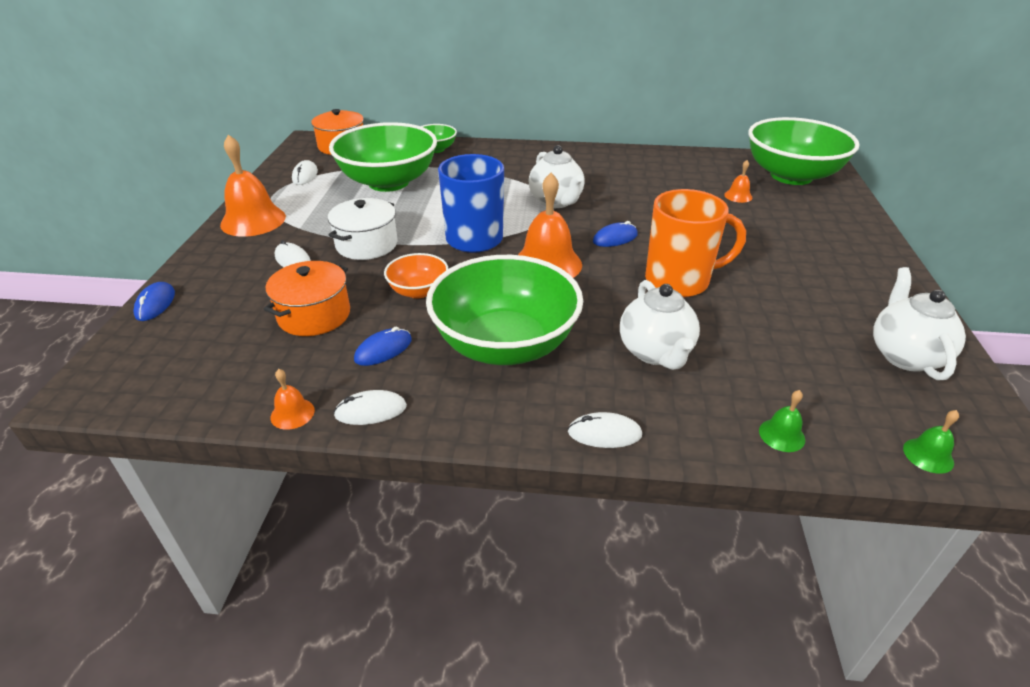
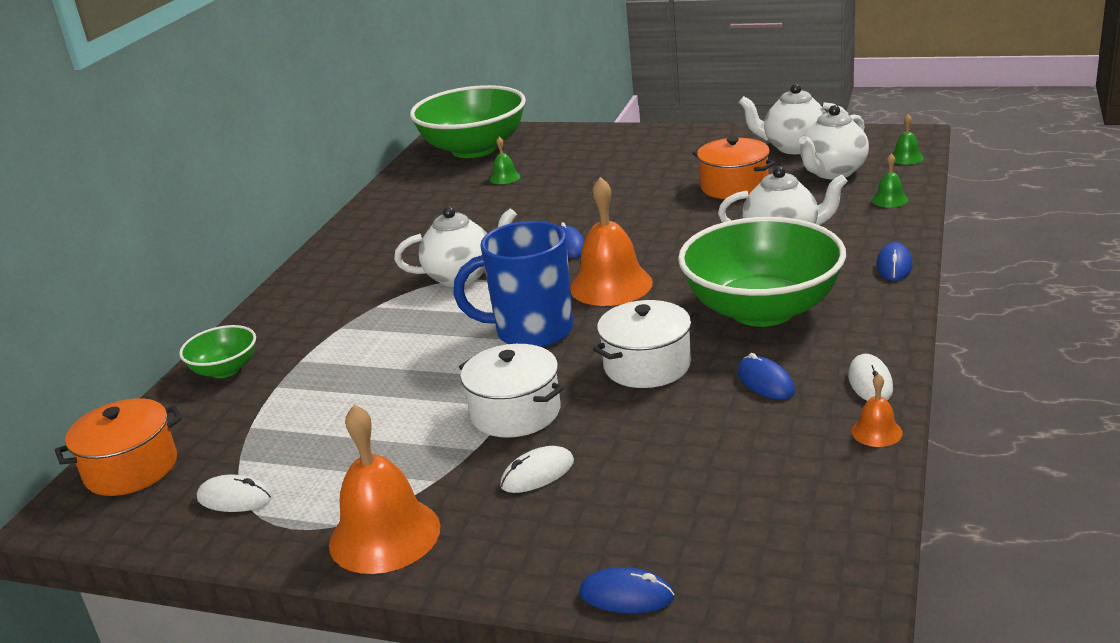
camera: 75 degrees left, 10 degrees down
(314, 315) = (685, 438): orange pot -> orange pot (734, 186)
(388, 182) = (321, 407): green bowl -> none
(418, 291) = (647, 365): orange bowl -> white pot
(604, 433) = (894, 266): white mouse -> blue mouse
(679, 281) = (666, 219): orange mug -> none
(738, 196) = (505, 177): orange bell -> green bell
(843, 387) = (832, 172): none -> white teapot

